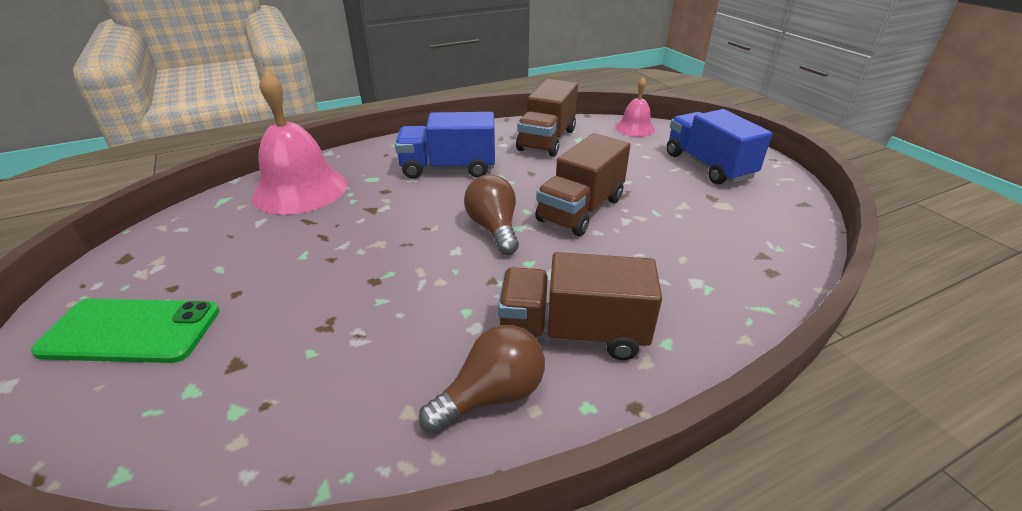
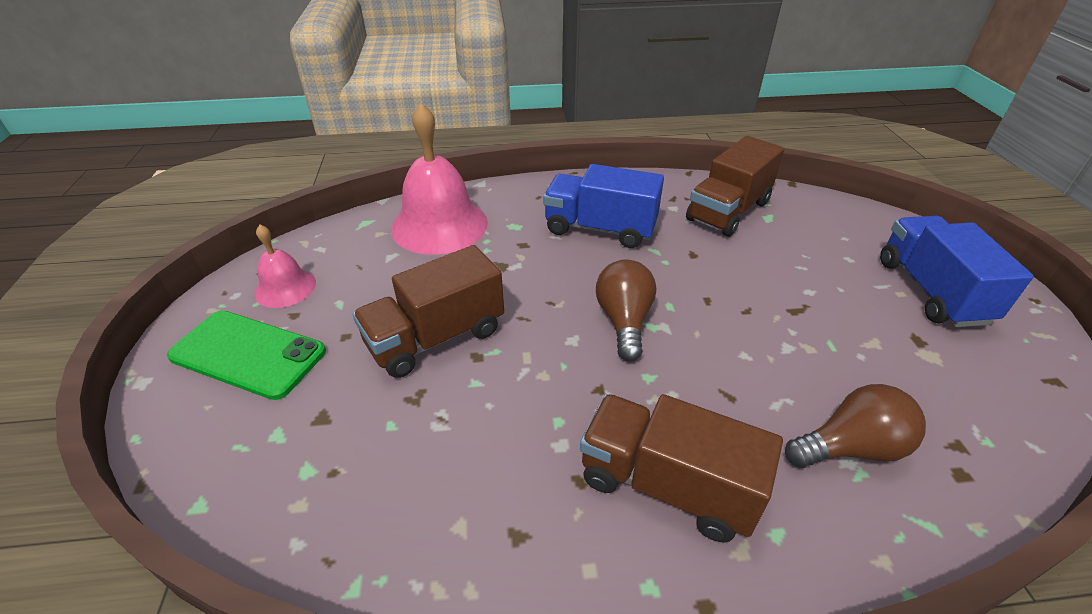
camera: 20 degrees right, 5 degrees up
(491, 395) = (550, 536): brown light bulb -> brown light bulb (850, 447)
(580, 210) = (735, 319): brown truck -> brown truck (436, 337)
(635, 128) = (849, 214): pink bell -> pink bell (285, 288)

